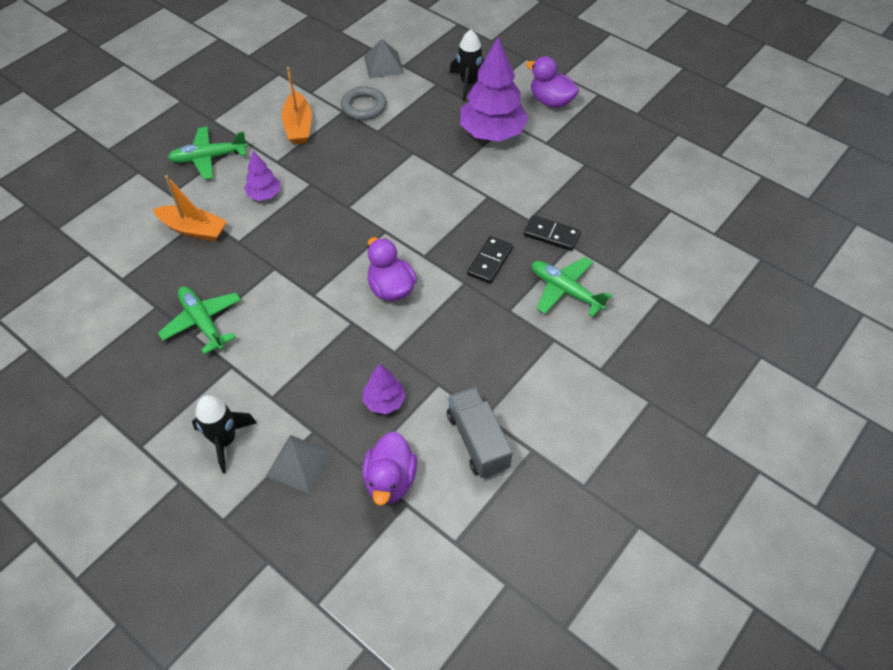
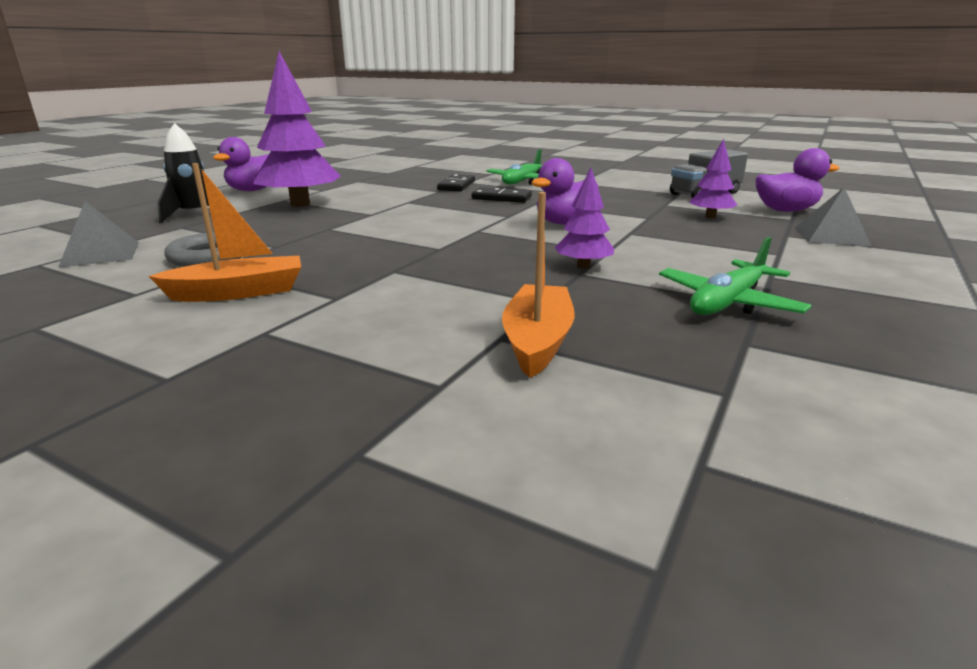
camera: 100 degrees left, 30 degrees down
(208, 158) = (314, 361): green plane -> none
(225, 440) = (872, 266): black rocket -> none
(264, 195) = (425, 297): purple tree -> purple tree (583, 266)

